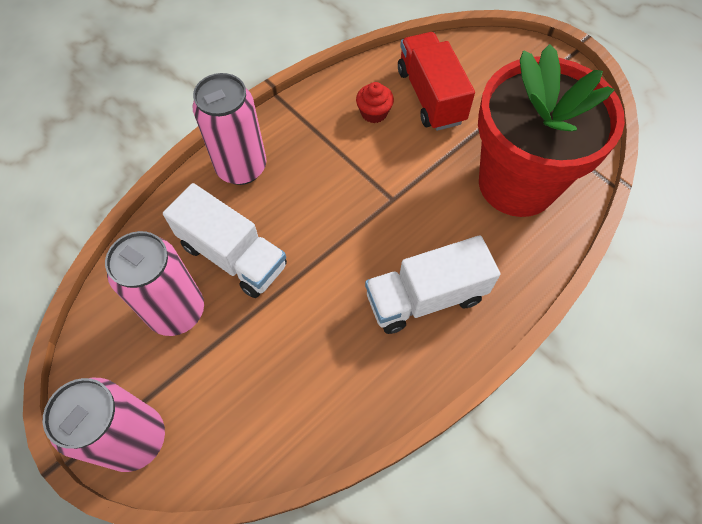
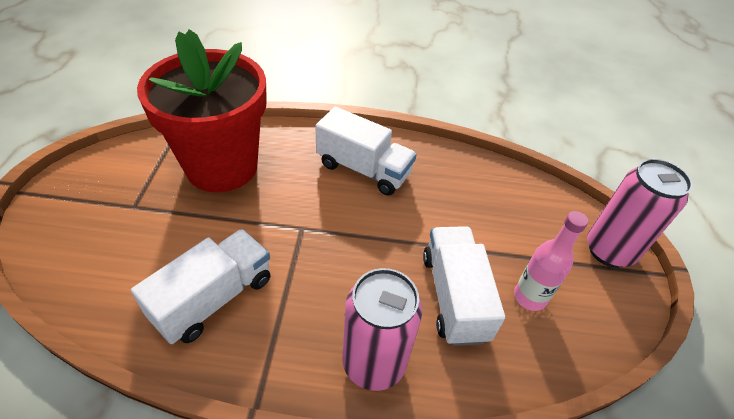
camera: 135 degrees left, 15 degrees down
(177, 311) = (529, 297): pink can -> pink bottle
(374, 113) = (213, 298): red cupcake -> white truck
(430, 96) = (157, 266): red truck -> none

